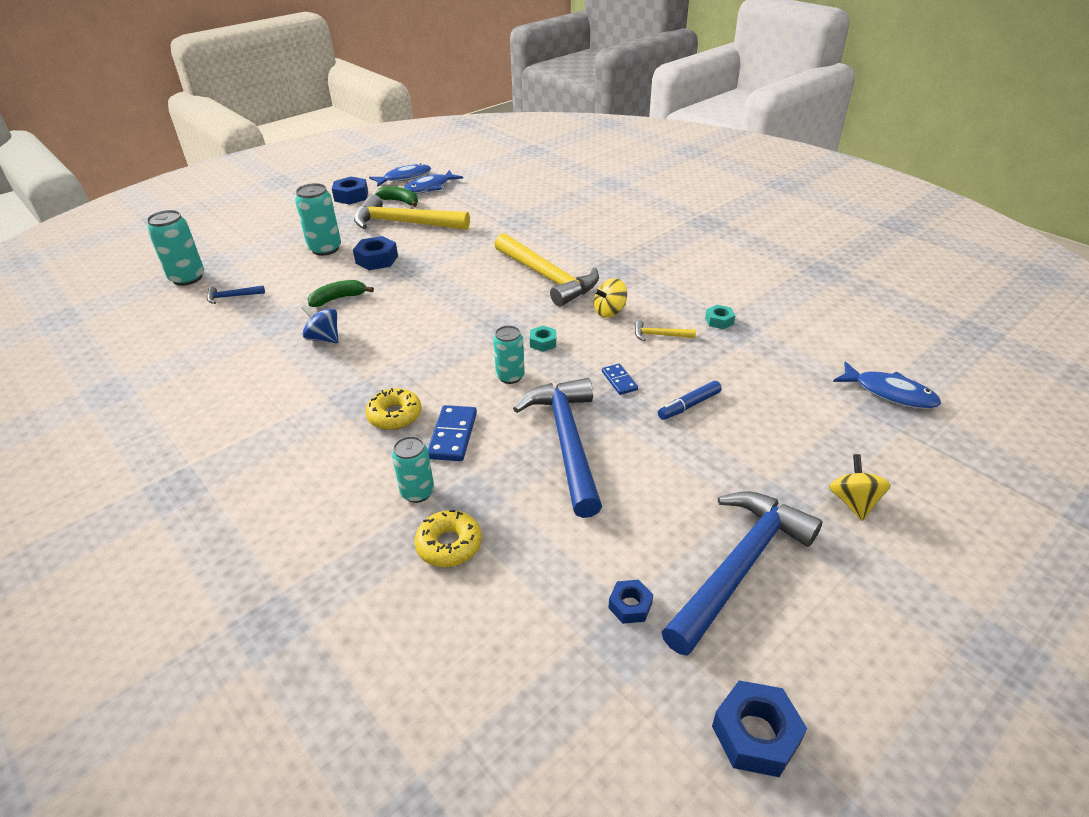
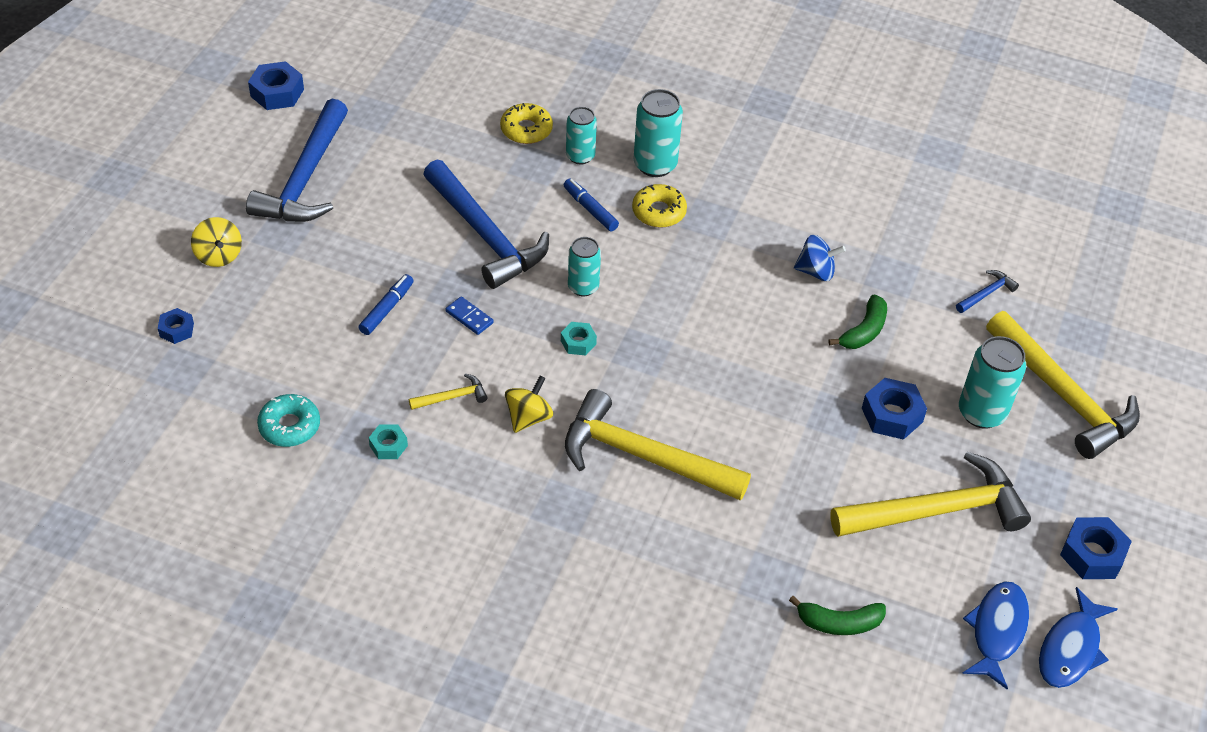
camera: 150 degrees right, 10 degrees up
(187, 278) = (1077, 303): turquoise can -> turquoise can (655, 165)
(270, 244) = (1063, 396): none -> yellow hammer
(400, 201) = (1002, 568): green banana -> green banana (839, 623)
(453, 435) = (590, 209): blue domino -> blue marker
(630, 605) = (376, 132): blue nut -> blue nut (177, 330)
(794, 349) = (289, 426): none -> turquoise donut
(890, 393) = (179, 391): blue fish -> none

